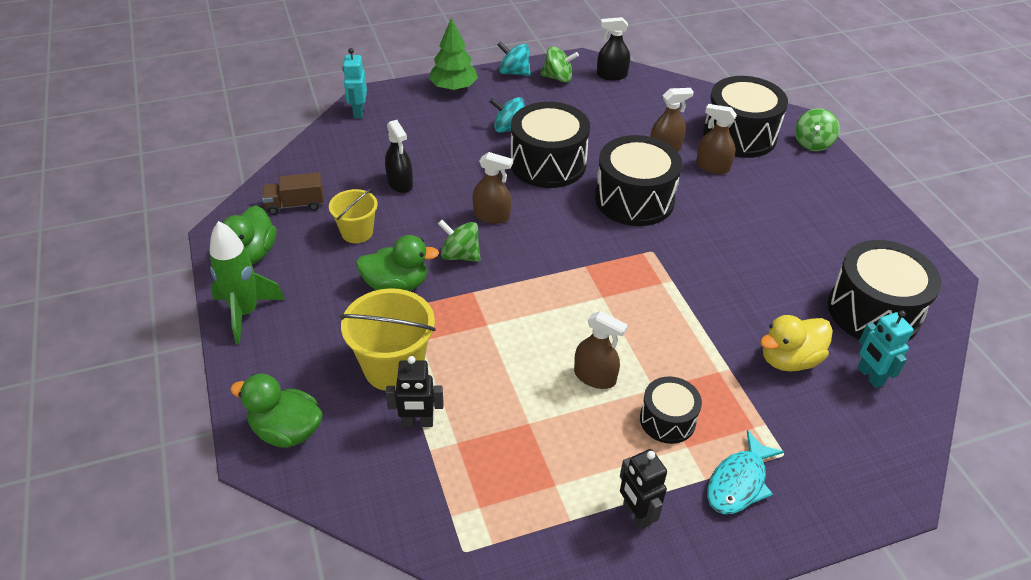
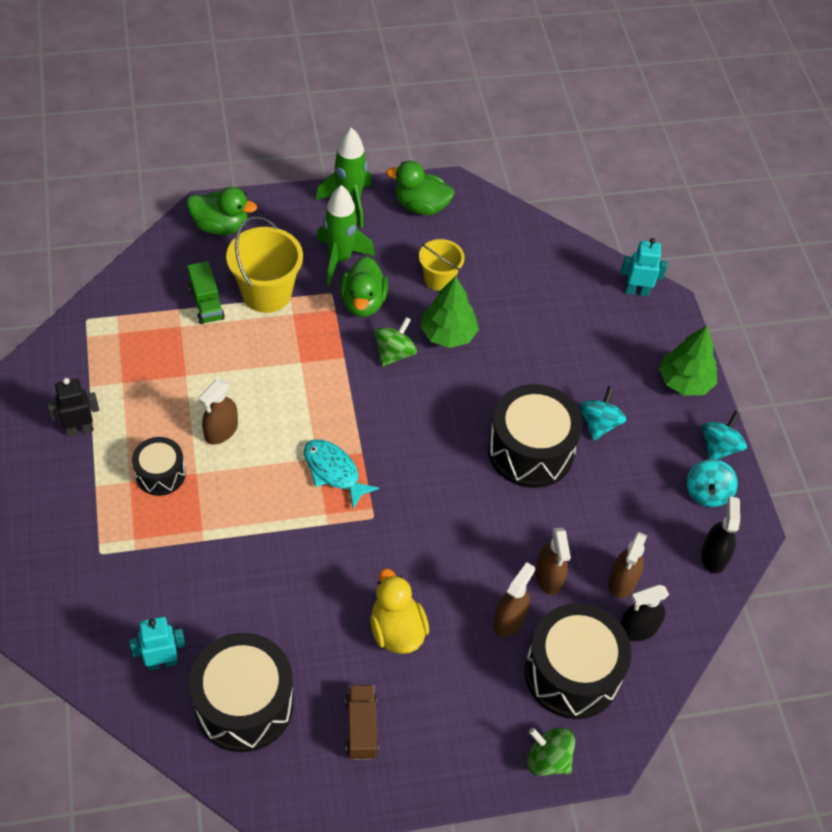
camera: 95 degrees right, 10 degrees up
(286, 431) = (221, 226): green duck -> green duck turned 75 degrees clockwise
(295, 205) = (485, 236): brown truck -> brown truck (361, 728)
(335, 311) = (340, 259): none -> green rocket
(400, 183) = (509, 317): black spray bottle -> black spray bottle (638, 628)
(417, 422) = (206, 303): black robot -> green truck
(428, 221) = (448, 334): none -> green tree
(491, 216) = (448, 386): brown spray bottle -> brown spray bottle (622, 581)
(558, 78) = (707, 493): green spinning top -> turquoise spinning top
(634, 199) = (458, 521): black drum -> none
(739, 482) = (84, 509): turquoise fish -> turquoise fish (334, 471)
(789, 359) = (201, 595): yellow duck -> yellow duck (396, 630)

